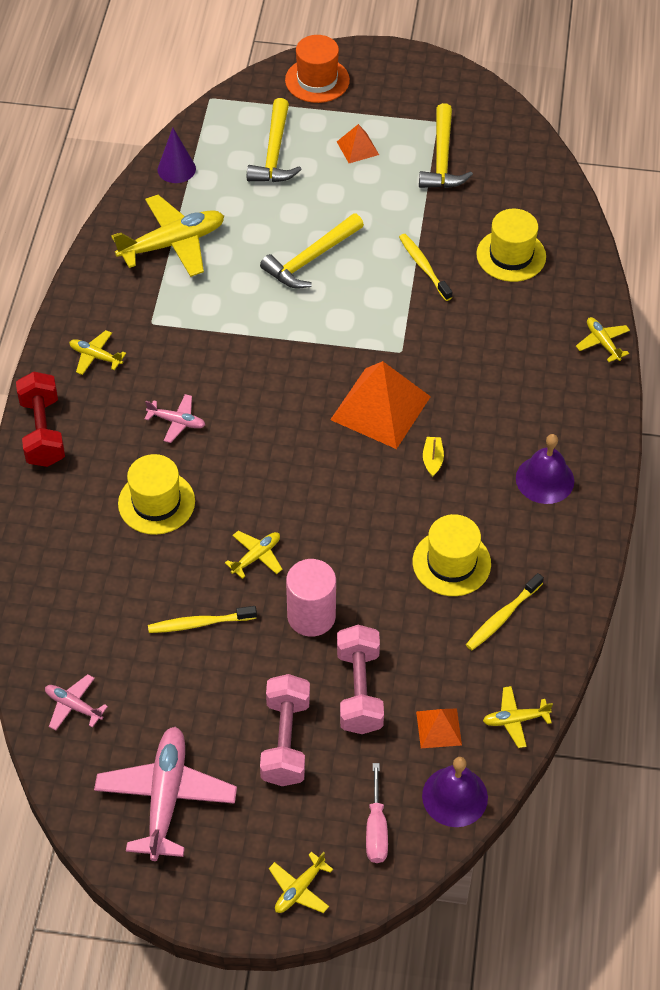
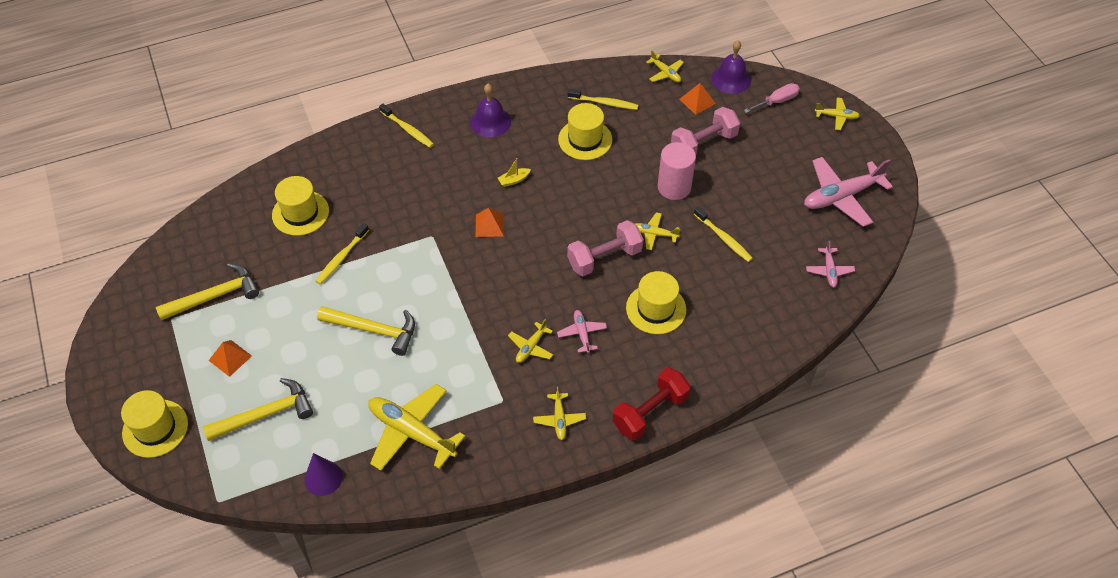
camera: 120 degrees left, 0 degrees up
(285, 741) = (762, 161): pink dumbbell -> pink dumbbell (604, 258)
(317, 80) = (155, 428): orange hat -> yellow hat
(380, 408) = (489, 225): orange pyramid -> orange pyramid, size x0.49
(582, 393) = (408, 129): none -> yellow toothbrush
(602, 342) = (356, 135): yellow plane -> yellow plane (531, 347)

